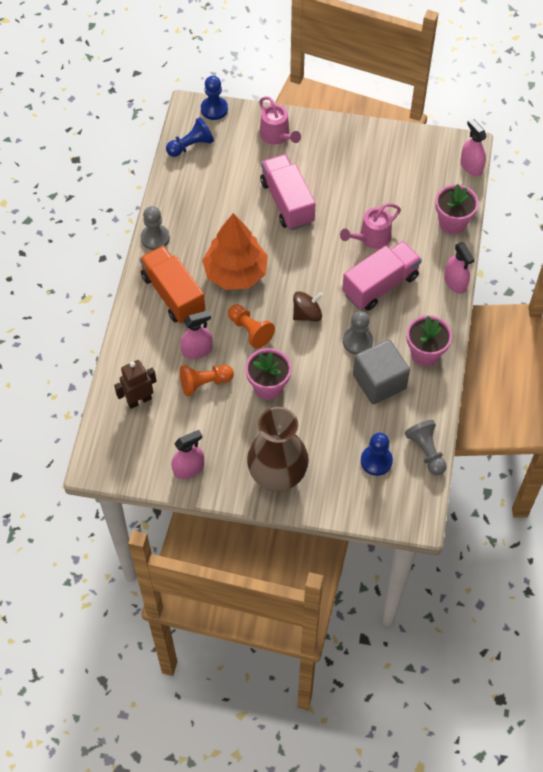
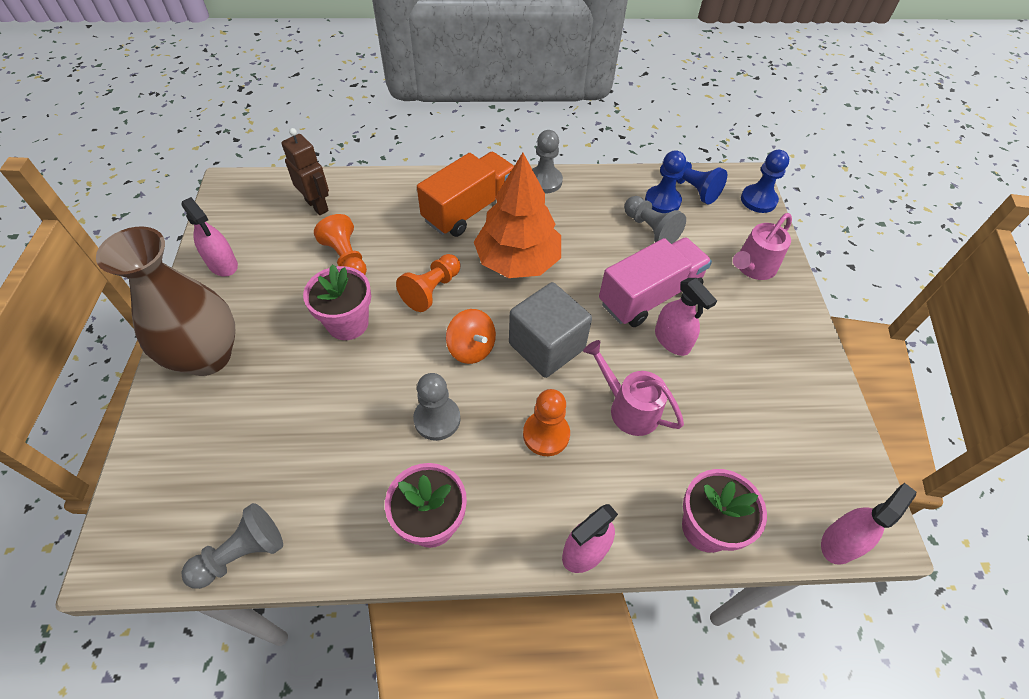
camera: 75 degrees right, 5 degrees down
(197, 350) = (393, 244): pink spray bottle -> pink spray bottle (672, 340)
(225, 184) = (650, 229): none -> grey pawn
(307, 314) = (471, 348): brown spinning top -> orange spinning top
(376, 461) = (226, 478): blue pawn -> blue pawn (662, 201)
(379, 382) = (369, 460): grey cube -> grey cube (546, 346)
(380, 285) = (546, 434): pink truck -> orange pawn

